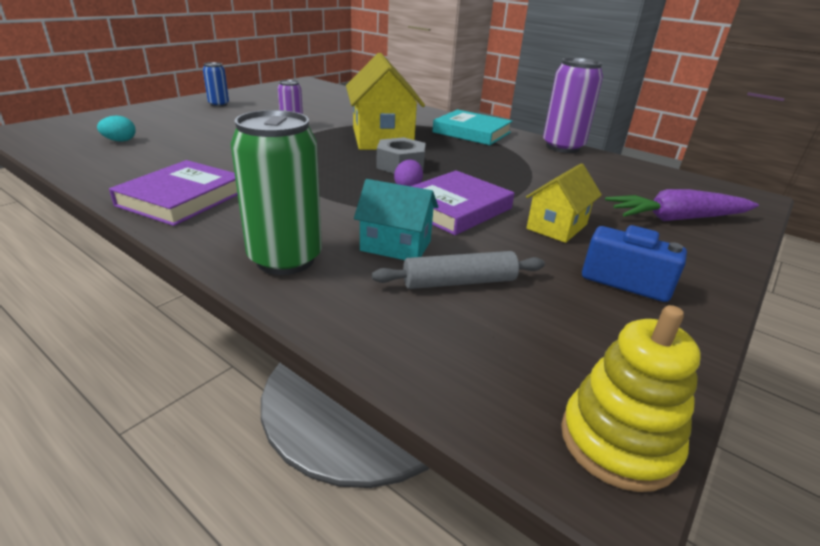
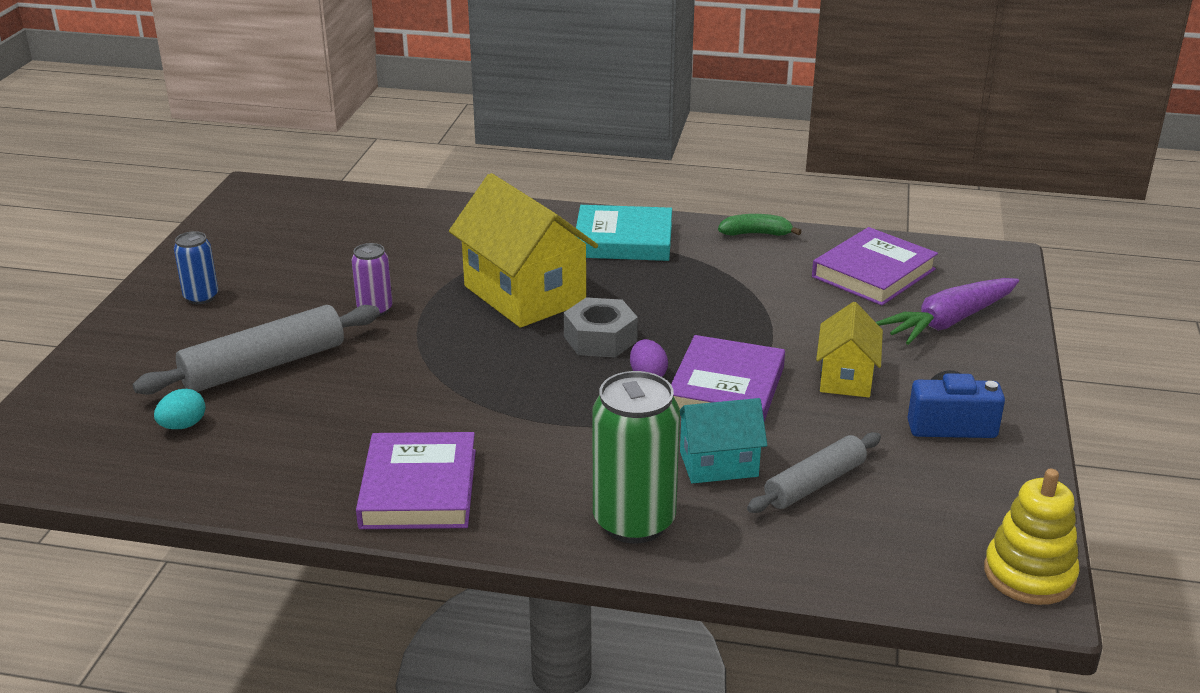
camera: 25 degrees left, 0 degrees up
(200, 131) = (264, 366): none -> grey rolling pin
(562, 147) = (756, 234): purple can -> green banana
(633, 181) = (873, 273): none -> purple book

